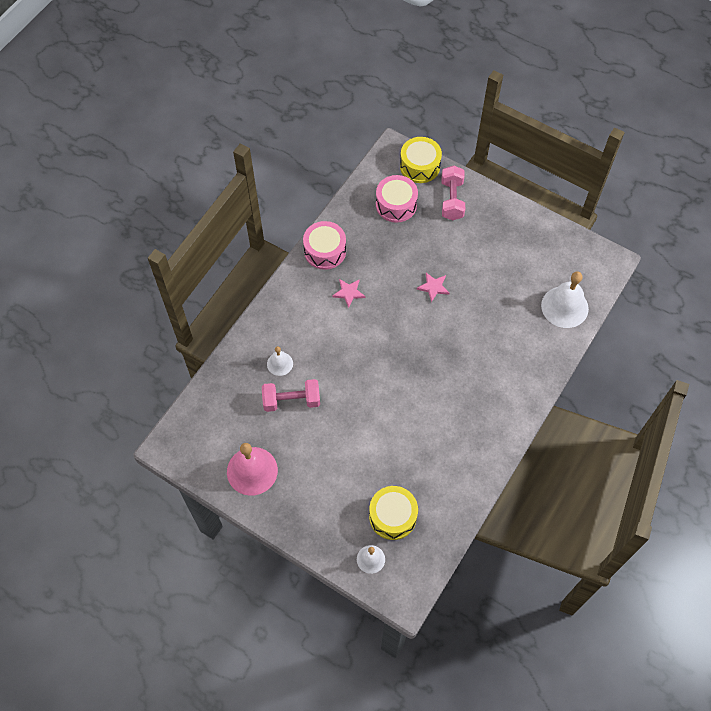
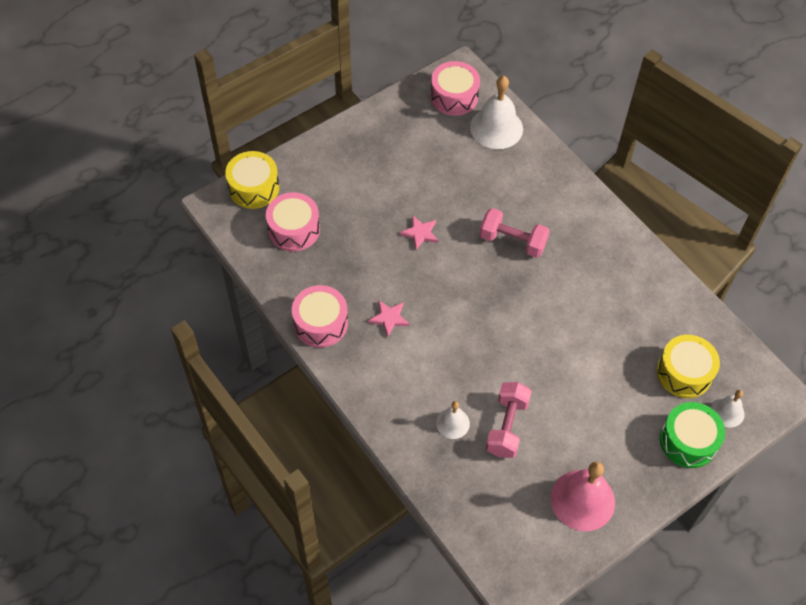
camera: 70 degrees left, 5 degrees down
(332, 535) = (688, 441): none -> green drum
(452, 200) = (315, 174): pink dumbbell -> pink dumbbell (512, 241)
(579, 266) = (454, 97): none -> pink drum

